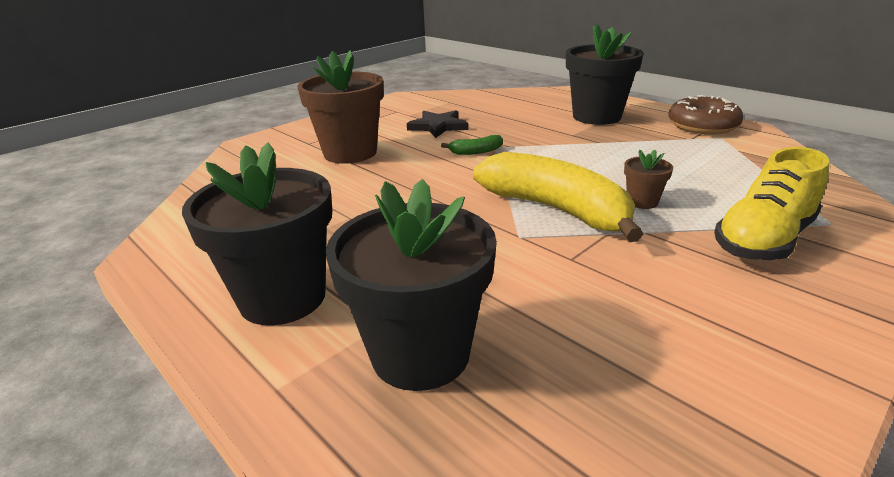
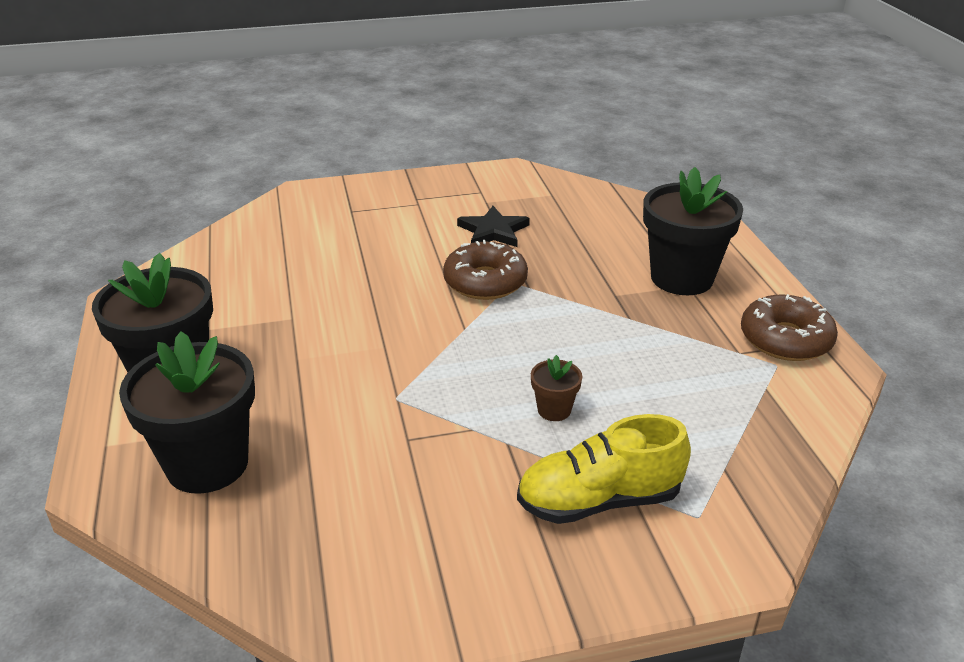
camera: 30 degrees right, 5 degrees up
(350, 153) = (372, 239): brown flower pot -> none
(475, 152) = (485, 282): green banana -> brown donut
(556, 210) = (464, 384): yellow banana -> none

